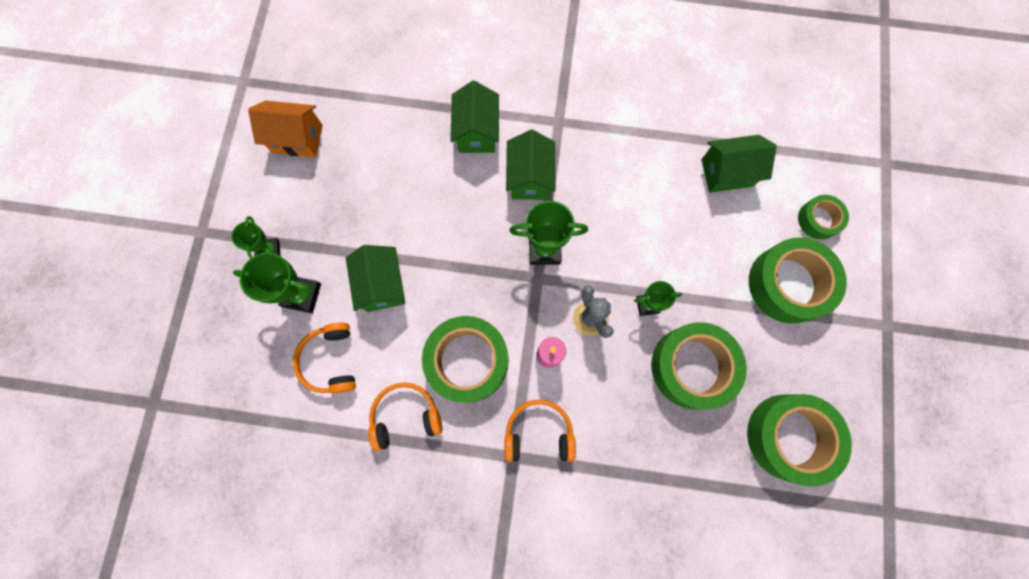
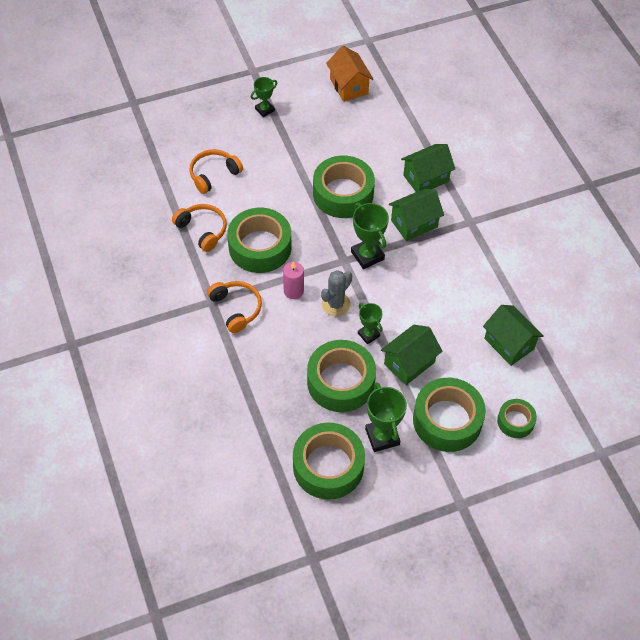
camera: 60 degrees right, 20 degrees down
(302, 295) = (246, 140): green trophy -> green trophy (382, 437)
(382, 285) = (280, 177): green house -> green house (409, 363)
(446, 229) = (343, 194): none -> green tape

